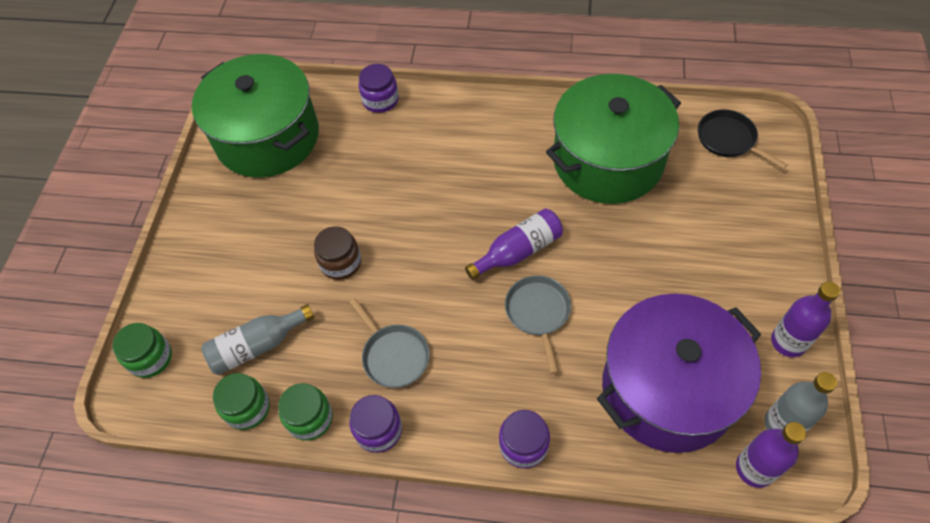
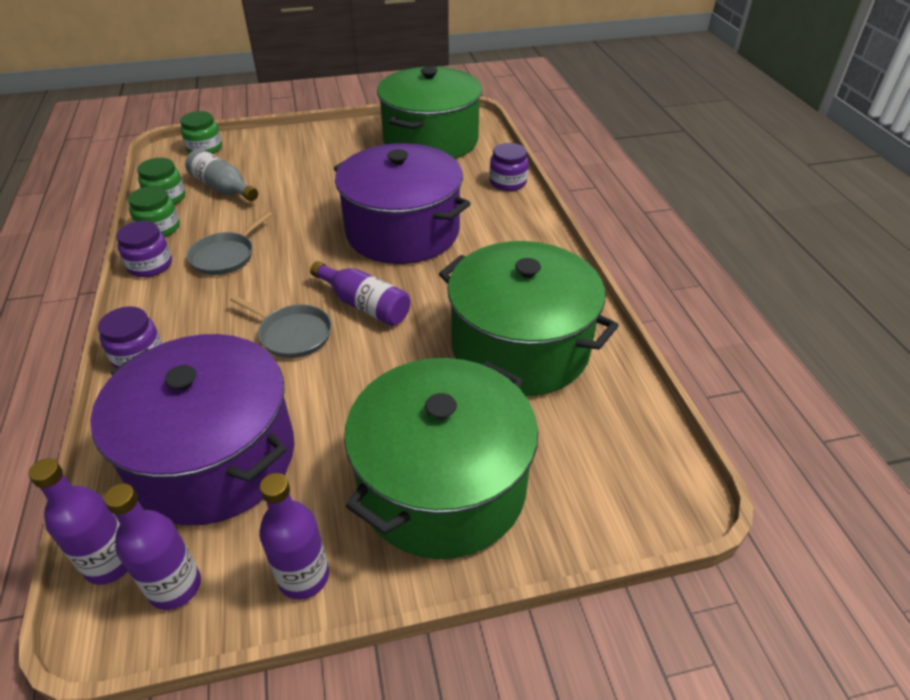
camera: 65 degrees right, 15 degrees down
(341, 263) = (315, 206): brown jar -> none
(421, 199) = (402, 231): none -> purple pot
(538, 312) = (293, 334): grey pan -> grey pan turned 60 degrees clockwise
(728, 139) = (623, 457): black pan -> none
(729, 245) = (442, 485): none -> green pot
(782, 424) = (175, 586): grey bottle -> purple bottle

